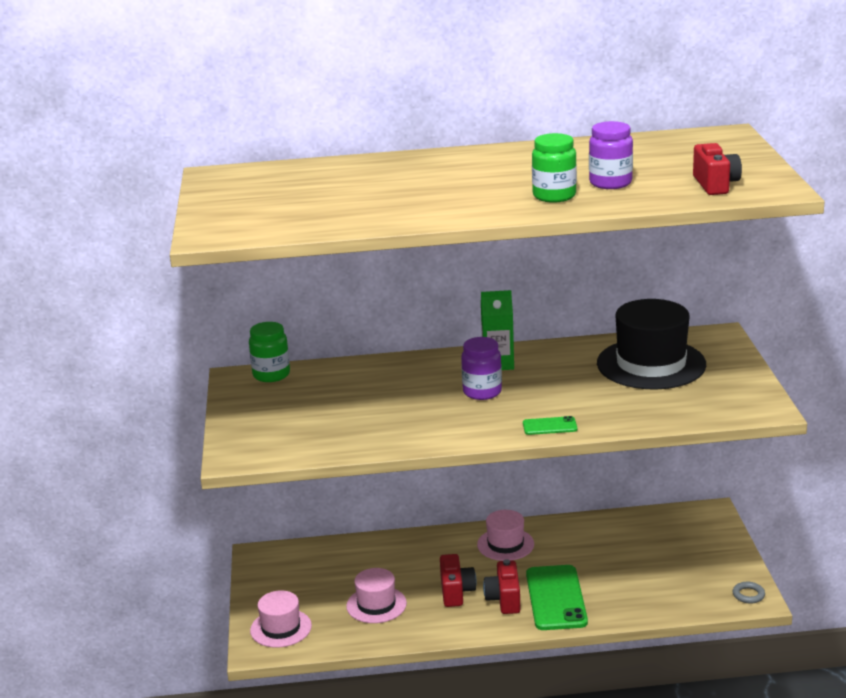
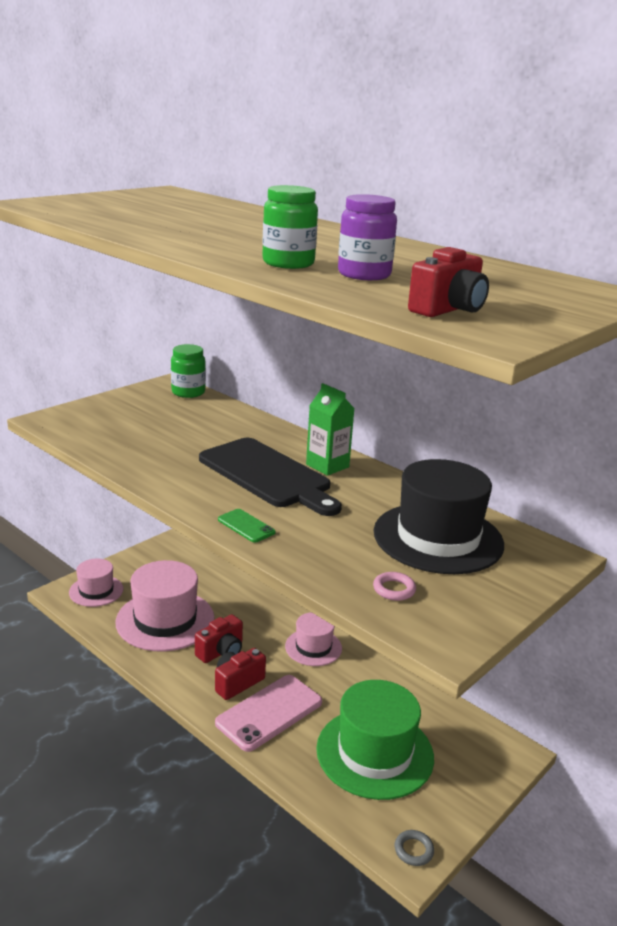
camera: 45 degrees right, 0 degrees up
(376, 605) = (165, 620): pink hat -> pink hat, size x1.76
(482, 392) = (268, 475): purple jar -> black cutting board
(556, 598) = (269, 712): green phone -> pink phone
(649, 569) = (375, 753): none -> green hat
(693, 403) = (394, 589): none -> pink ring

